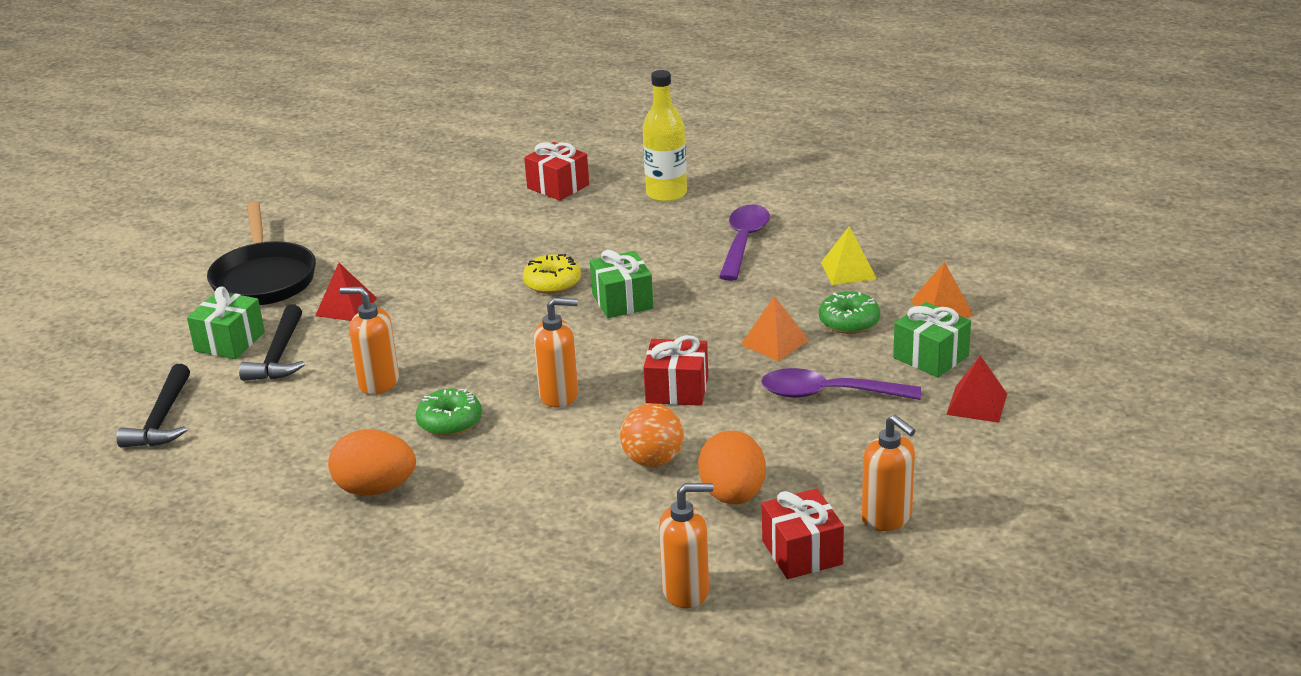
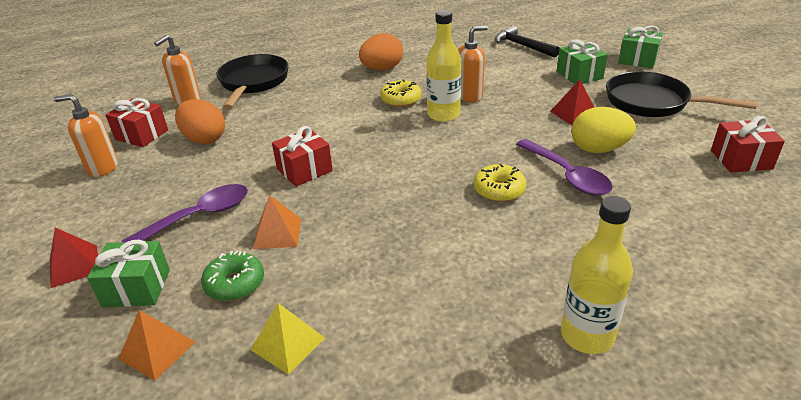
camera: 135 degrees right, 5 degrees up
(279, 356) = (542, 82): black hammer -> none
(411, 269) = (598, 149): none -> yellow egg
(449, 375) = (443, 115): none -> yellow bottle
(450, 422) = (401, 100): green donut -> yellow donut
(558, 186) = (683, 277): red gift -> red gift (741, 159)
(559, 395) = (368, 135): orange soap dispenser -> none
(560, 573) = (253, 83): none -> black pan
(622, 301) = (430, 204): green gift -> green gift (637, 59)
(653, 461) = (268, 133): orange ball -> none
(743, 242) = (425, 318): purple spoon -> purple spoon (567, 175)

